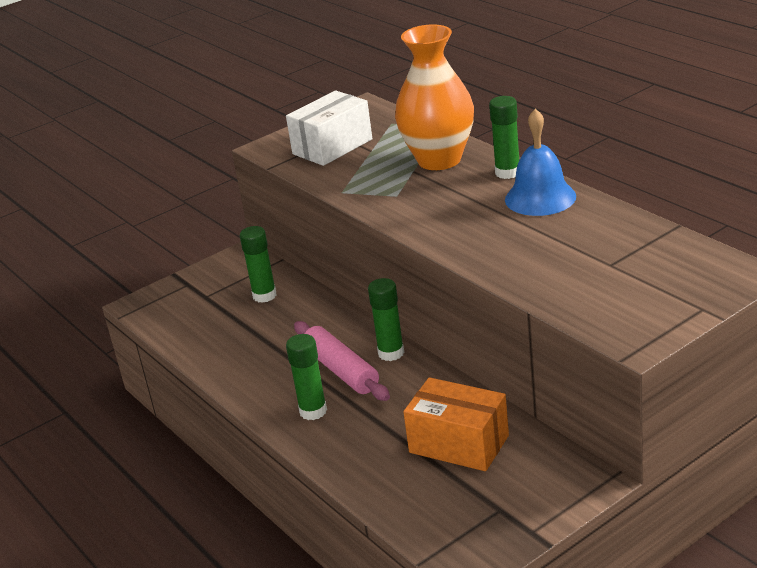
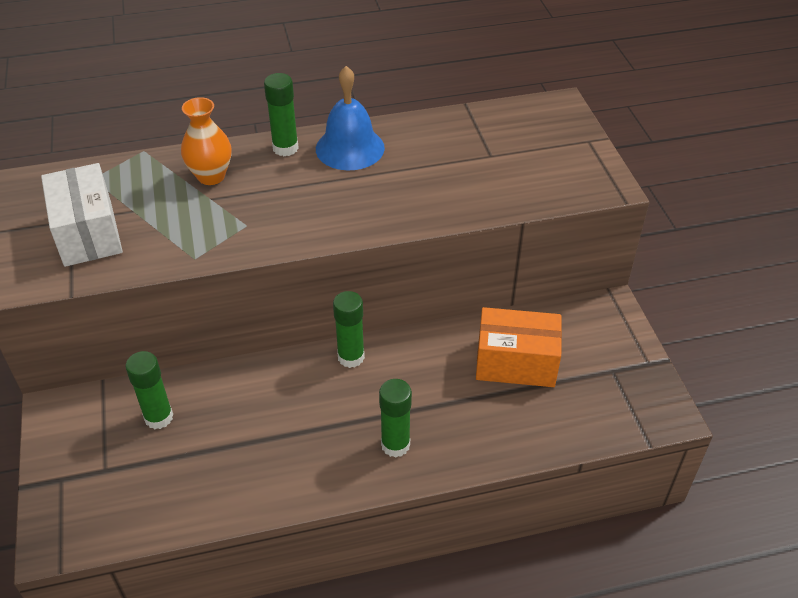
camera: 70 degrees left, 15 degrees up
(341, 370) = (347, 401): pink rolling pin -> none
(439, 160) = (211, 176): orange vase -> orange vase, size x0.58
(459, 444) = (516, 362): orange box -> orange box turned 45 degrees clockwise

